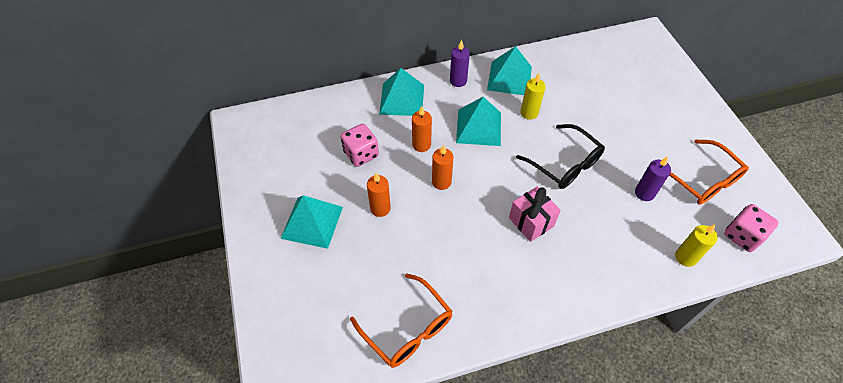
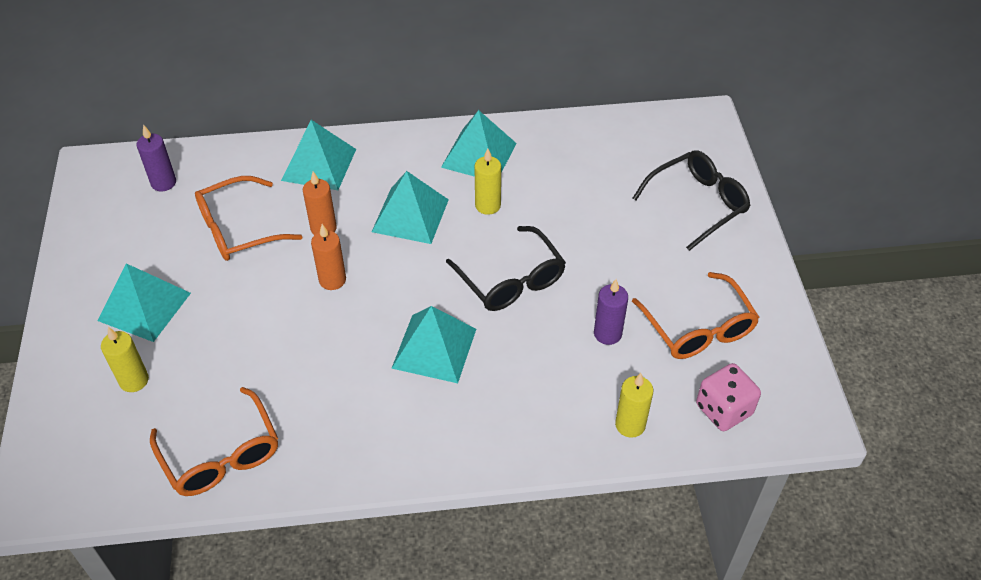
camera: 10 degrees right, 5 degrees down
(323, 281) = (134, 380): none -> yellow candle
(361, 154) = (238, 229): pink dice -> orange glasses
(380, 208) = (239, 302): orange candle -> none
(458, 81) = (405, 150): purple candle -> purple candle (163, 183)
(531, 222) = (434, 348): pink gift -> turquoise pyramid
(667, 93) = (697, 203): none -> black glasses

